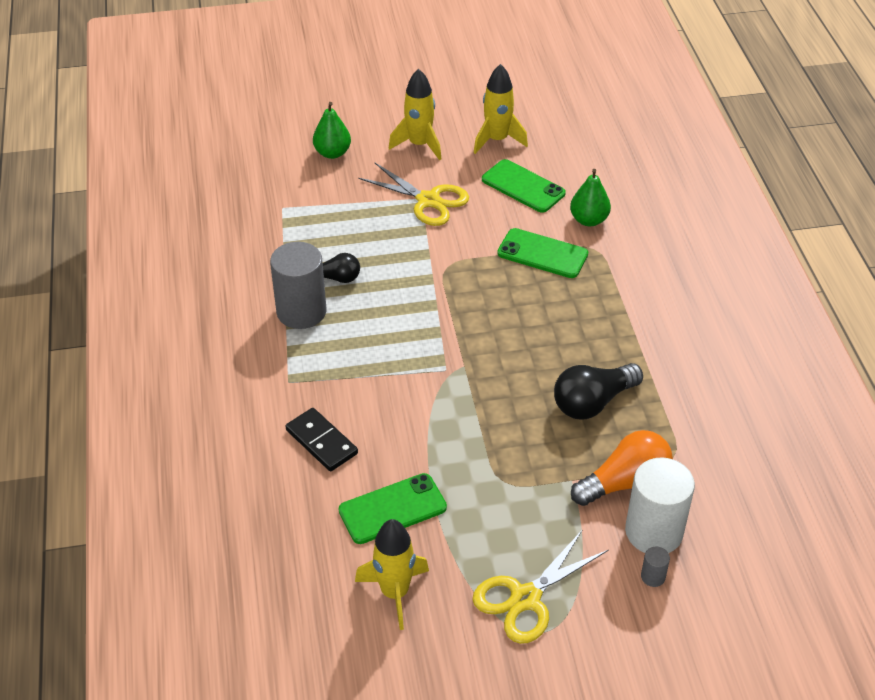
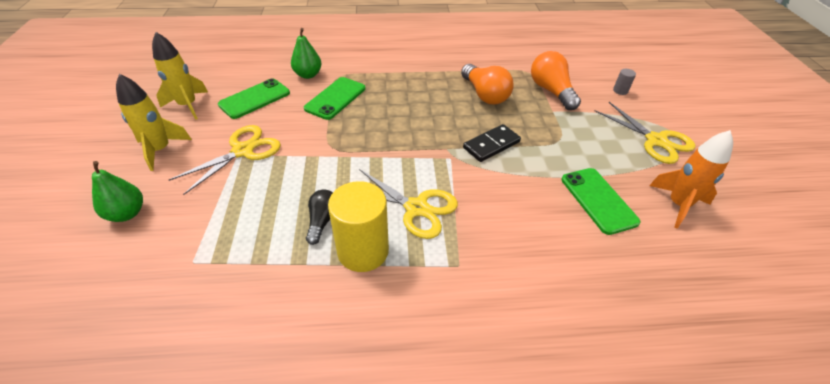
camera: 85 degrees left, 0 degrees up
(301, 311) = (363, 251): grey cylinder -> yellow cylinder
(321, 442) = (533, 242): black domino -> black domino (491, 145)
(361, 345) = (416, 208): none -> yellow scissors
(395, 593) = (678, 205): yellow rocket -> orange rocket
(592, 402) = (485, 94): black light bulb -> orange light bulb
(654, 532) = (587, 86): white cylinder -> none

